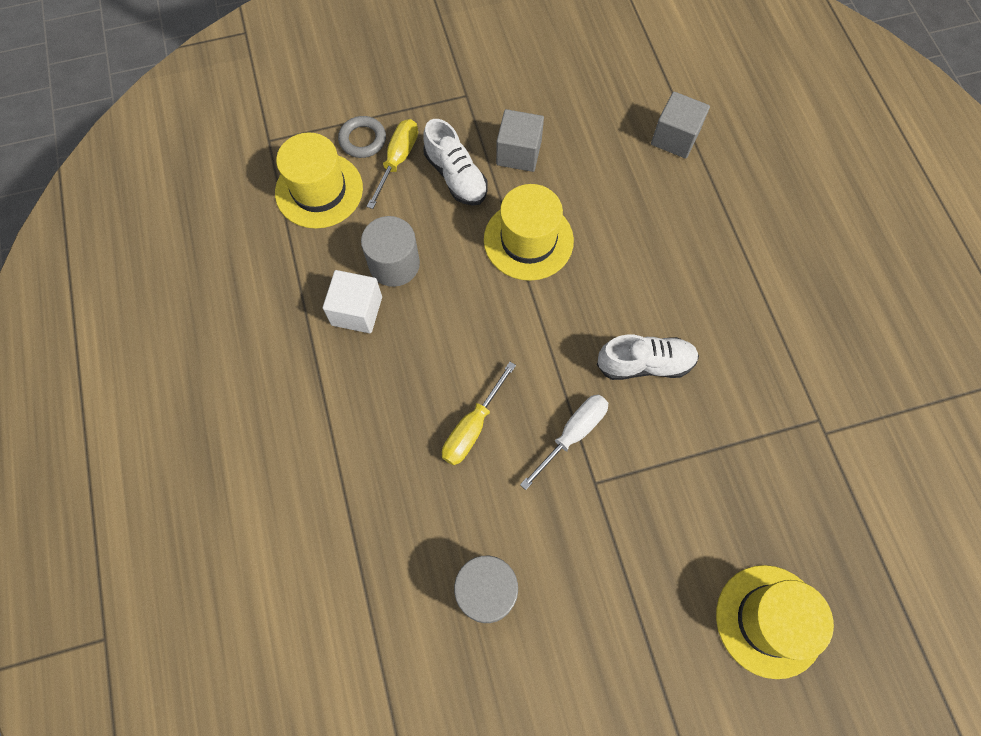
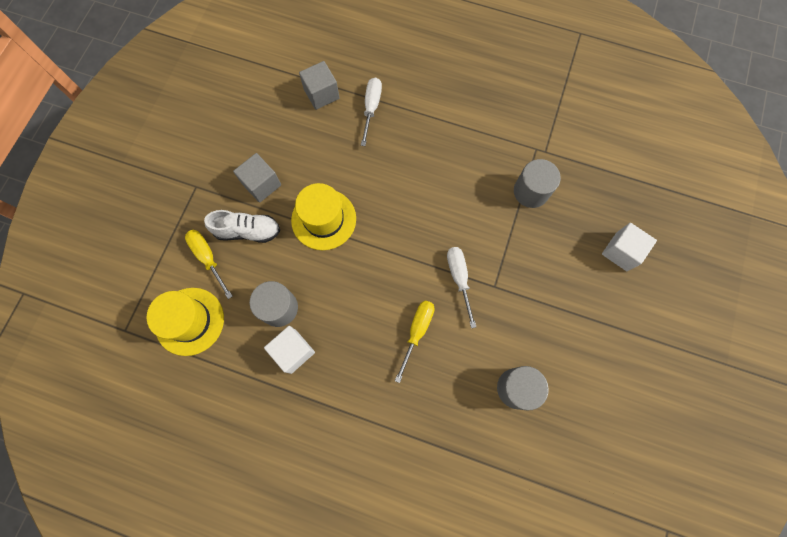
camera: 55 degrees left, 5 degrees up
(362, 140) = (175, 270): grey ring -> none
(472, 427) = (417, 332): yellow screwdriver -> yellow screwdriver turned 135 degrees counterclockwise
(645, 364) = (445, 211): white shoe -> none
(704, 199) = (371, 108): none -> white screwdriver
(755, 449) = (531, 191): none -> grey cylinder
(769, 620) = (621, 251): yellow hat -> white cube

